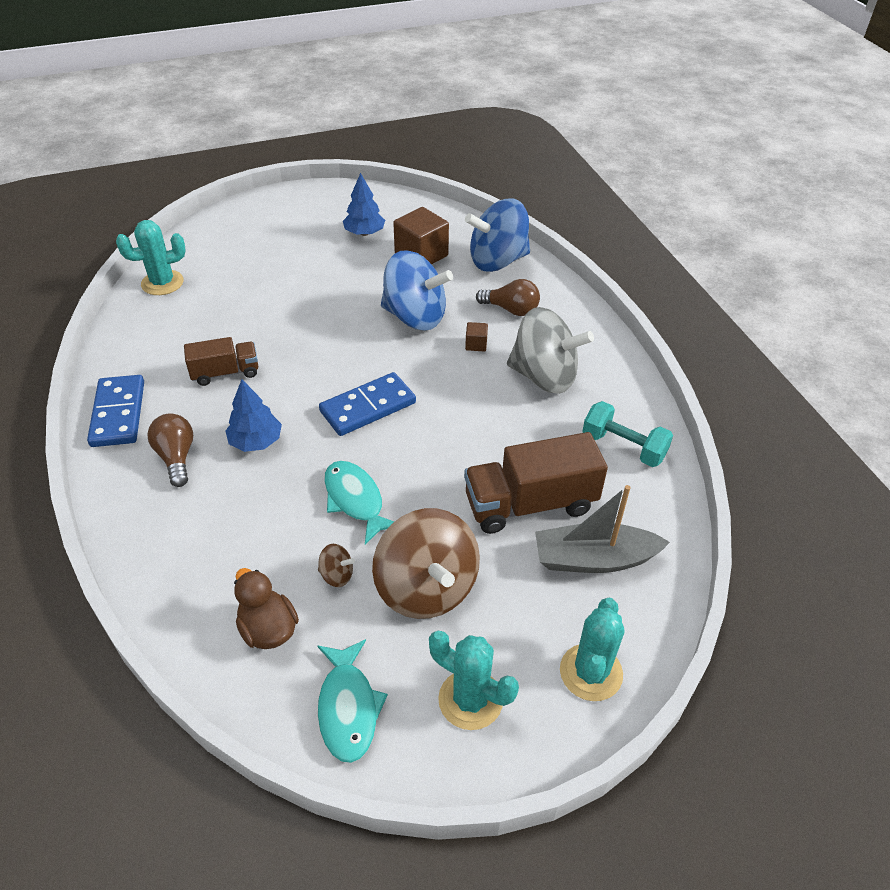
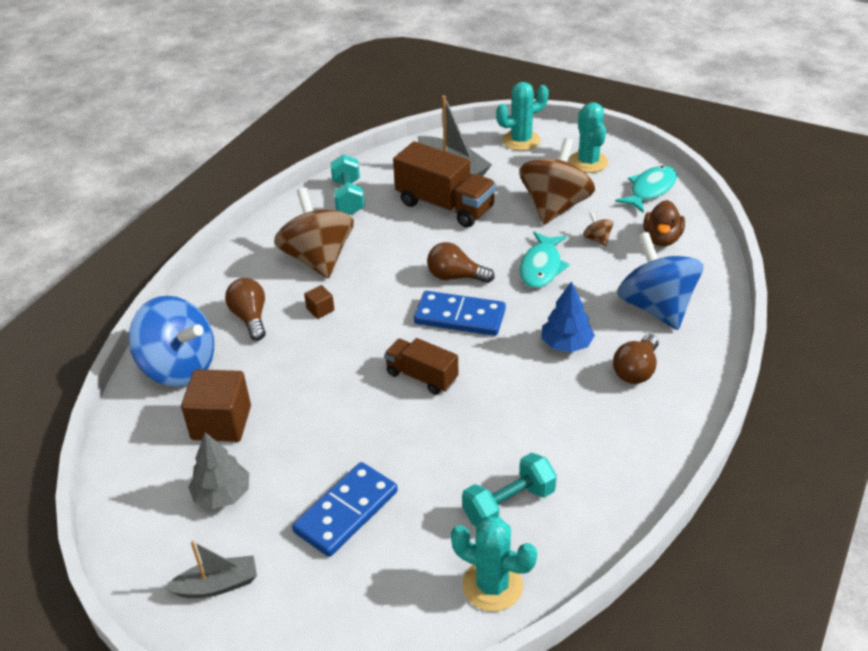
camera: 130 degrees left, 5 degrees down
(118, 413) = (656, 441): blue domino -> blue domino (346, 512)
(191, 319) = (509, 505): none -> turquoise dumbbell
(225, 373) = (533, 419): brown truck -> brown truck (422, 376)
(309, 208) = (217, 585): none -> grey boat
(364, 233) = (222, 494): blue tree -> grey tree
(415, 317) = (324, 363): blue spinning top -> blue spinning top (656, 307)
(417, 437) = (455, 277): none -> brown light bulb
(544, 377) = (318, 259): grey spinning top -> brown spinning top

